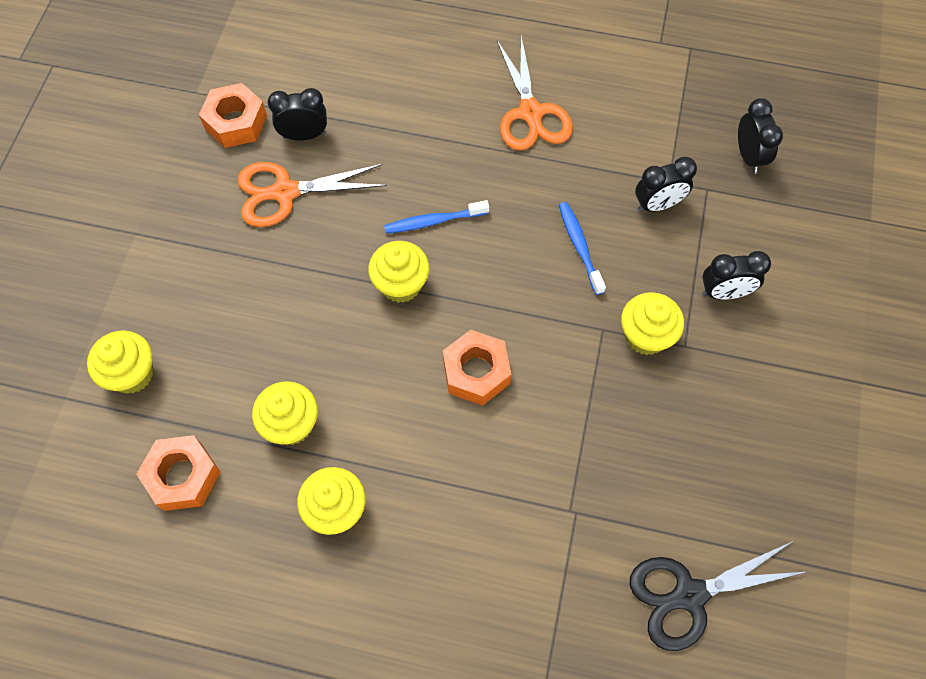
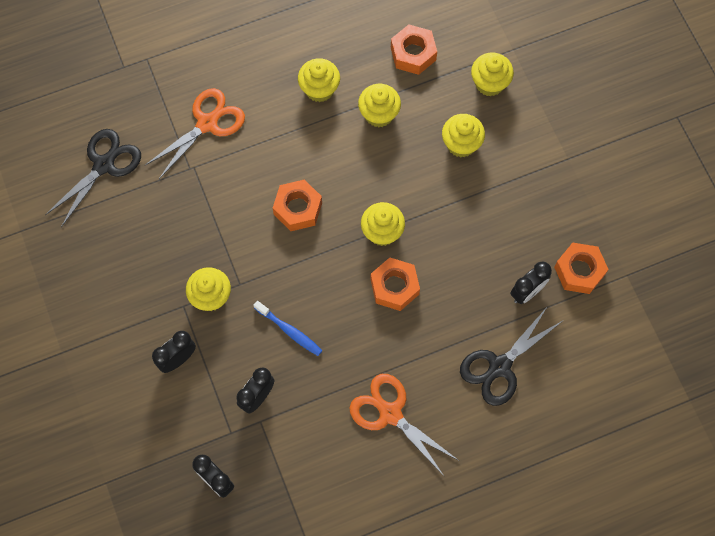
camera: 145 degrees right, 5 degrees up
(231, 324) = (461, 144): none -> yellow cupcake
(285, 192) = (503, 244): orange scissors -> orange scissors (207, 123)
(391, 90) = (500, 366): none -> black scissors
(433, 221) = (394, 287): blue toothbrush -> orange nut

